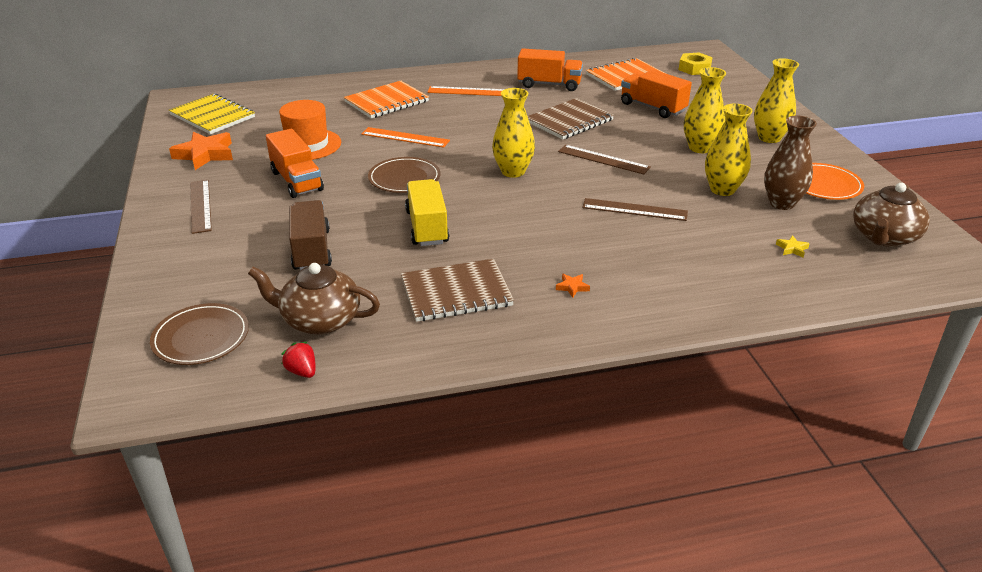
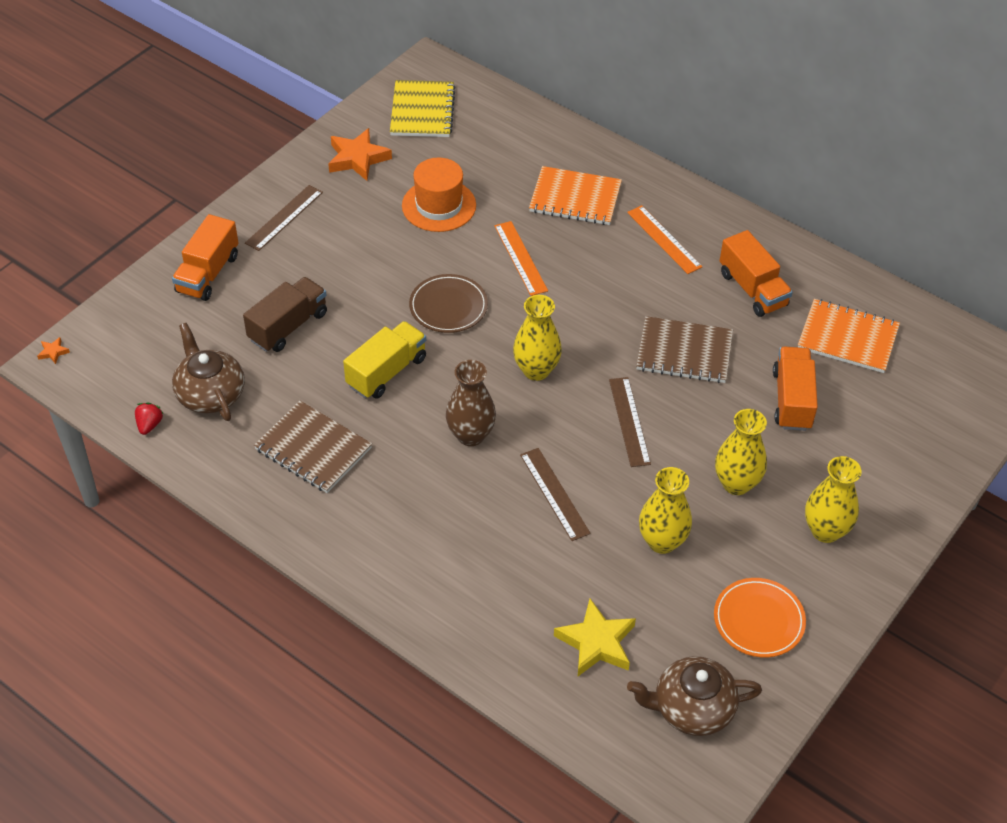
camera: 50 degrees right, 15 degrees up
(201, 337) = (137, 346): brown plate -> none
(297, 181) = (375, 244): orange truck -> orange truck (208, 273)
(572, 287) = (387, 516): orange star -> orange star (53, 352)
(694, 68) = (944, 385): yellow nut -> none
(781, 203) = (681, 600): brown vase -> brown vase (470, 435)
(792, 249) = (596, 642): yellow star -> yellow star, size x2.32

